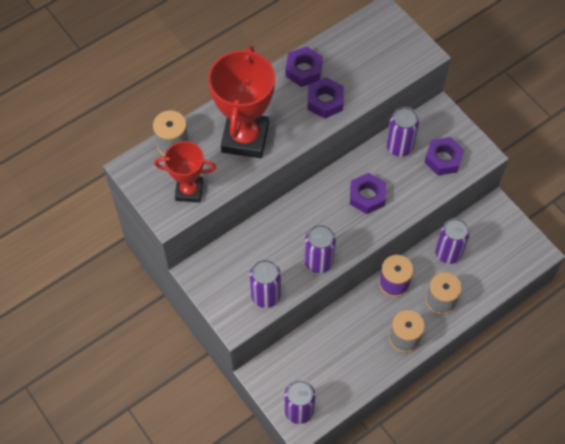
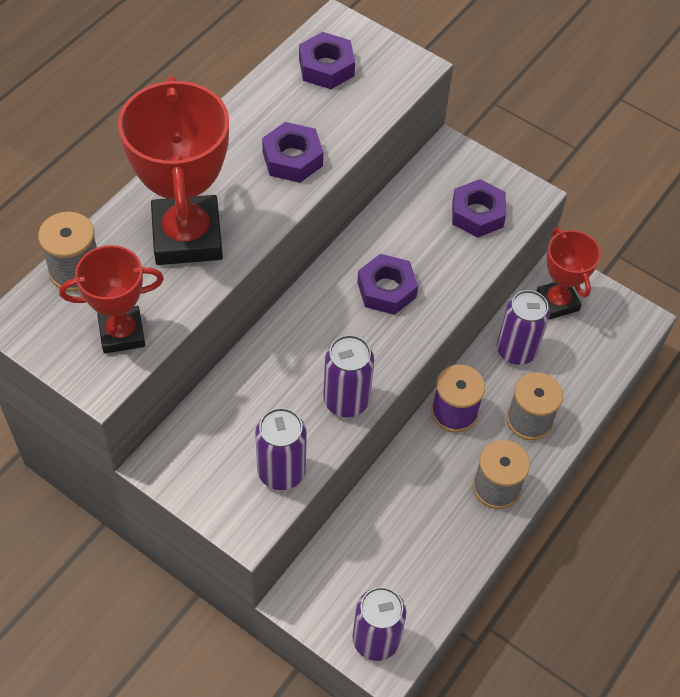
camera: 20 degrees left, 5 degrees down
(304, 70) = (246, 123): purple nut -> purple nut (326, 67)
(399, 147) = (410, 211): purple can -> none
(487, 227) = (557, 302): none -> red trophy

